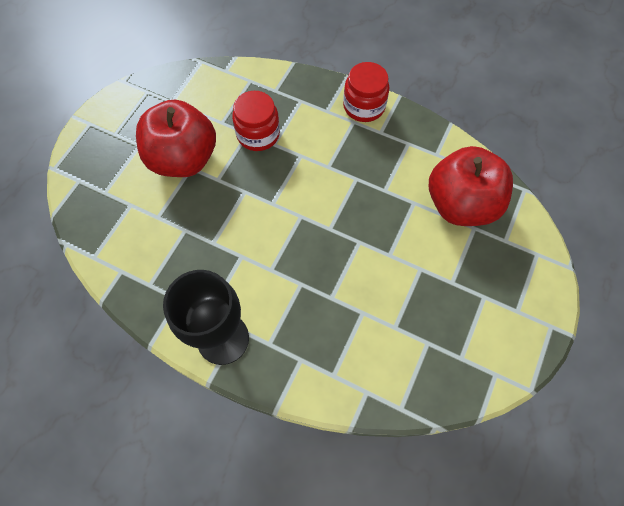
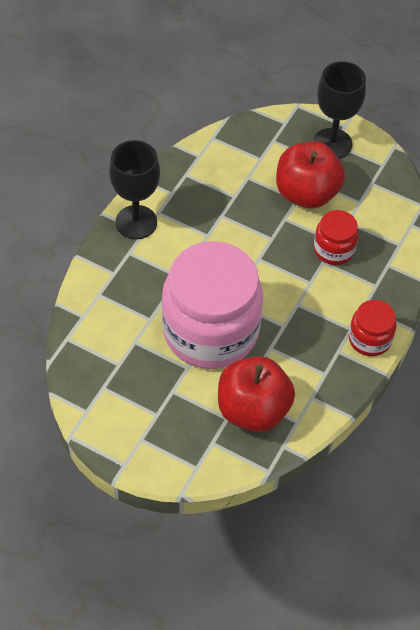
camera: 90 degrees right, 10 degrees down
(115, 135) = (332, 144): none -> black goblet
(371, 247) = (210, 331): none -> pink jar

